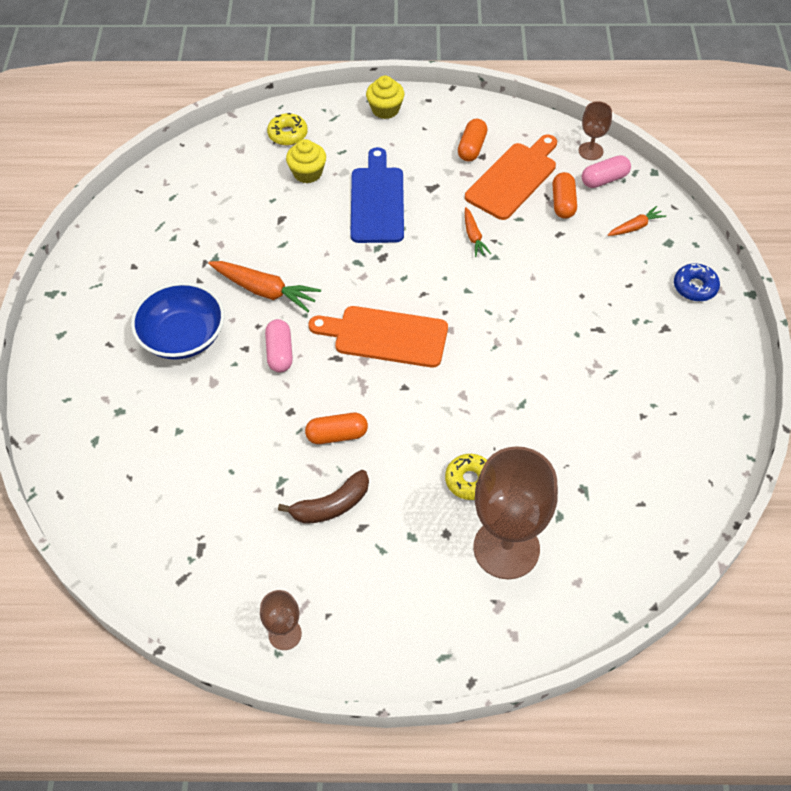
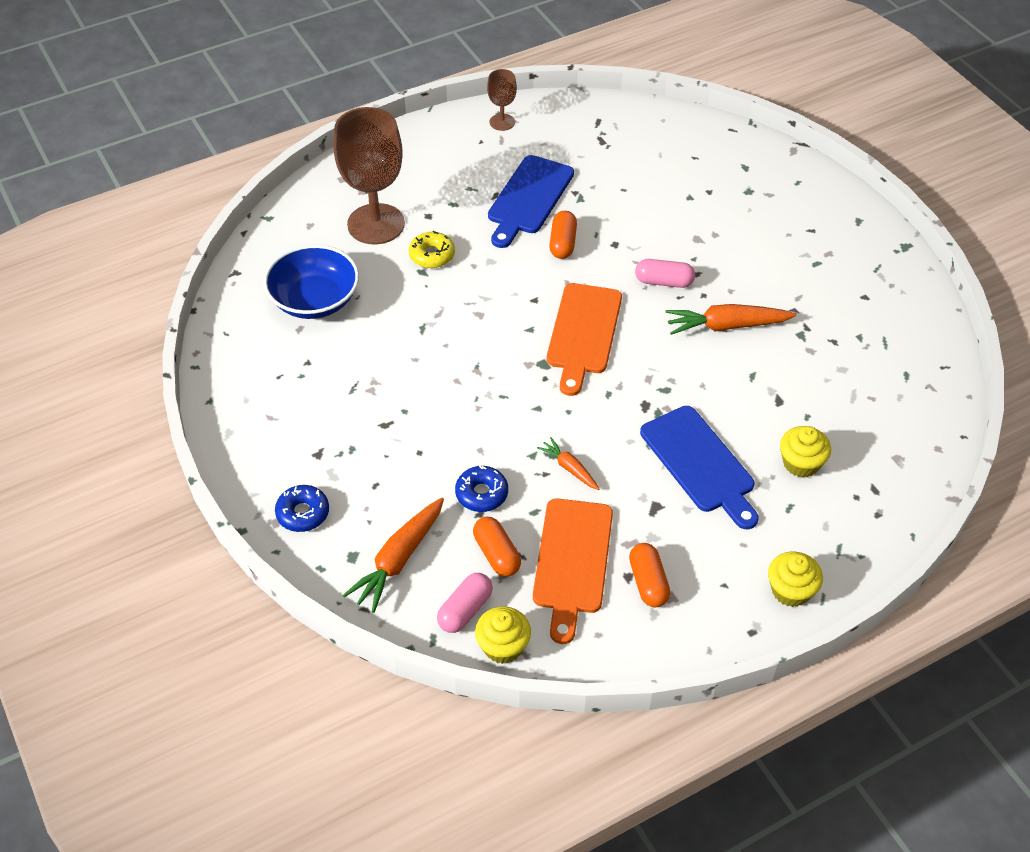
camera: 150 degrees right, 5 degrees down
(183, 336) = (758, 260): blue bowl -> blue bowl (315, 300)
(280, 353) = (664, 282): pink capsule -> pink capsule turned 45 degrees counterclockwise
(288, 134) = (868, 501): yellow donut -> none
(331, 505) = (529, 198): brown banana -> blue cutting board
(337, 435) = (563, 243): orange capsule -> orange capsule turned 45 degrees counterclockwise
(385, 336) = (583, 333): orange cutting board -> orange cutting board turned 120 degrees clockwise
(550, 245) = (481, 494): none -> blue donut
(590, 151) = (503, 646): brown goblet -> yellow cupcake
(635, 227) = (398, 560): orange carrot -> orange carrot, size x1.77

